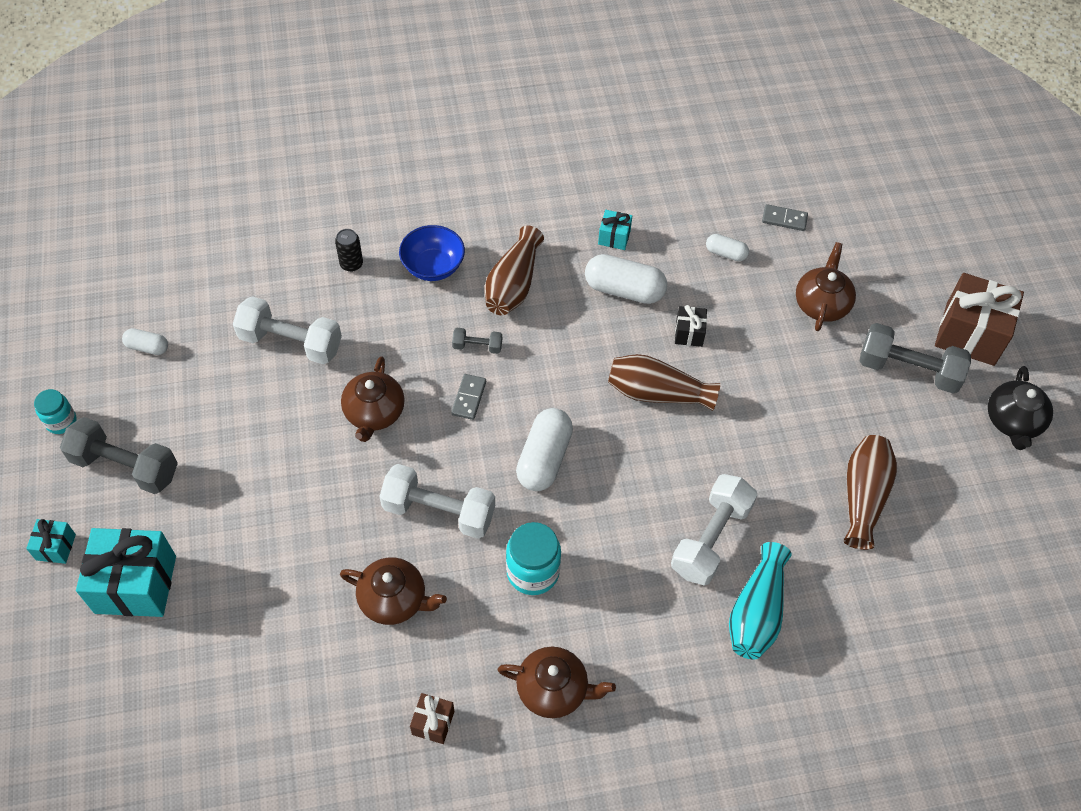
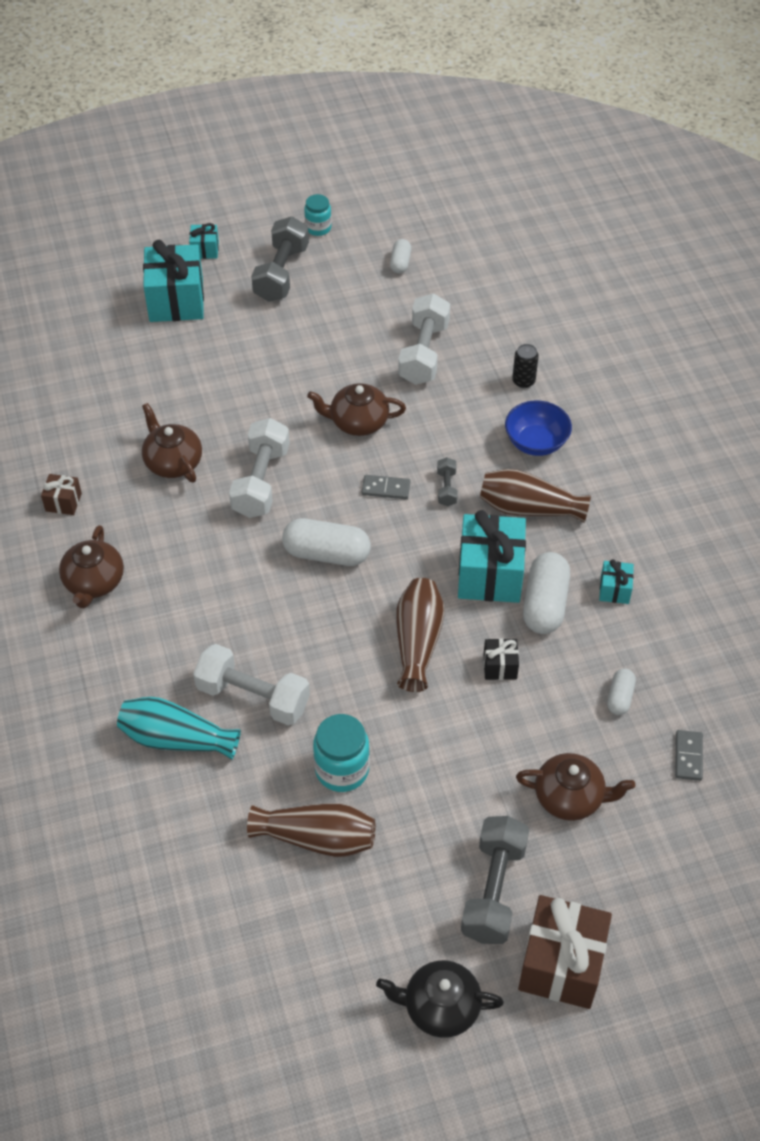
camera: 85 degrees right, 5 degrees down
(394, 600) = (173, 462): brown teapot -> brown teapot turned 135 degrees clockwise
(532, 572) = (206, 556): turquoise jar -> turquoise jar (342, 769)
(586, 326) = (490, 574): none -> turquoise gift

